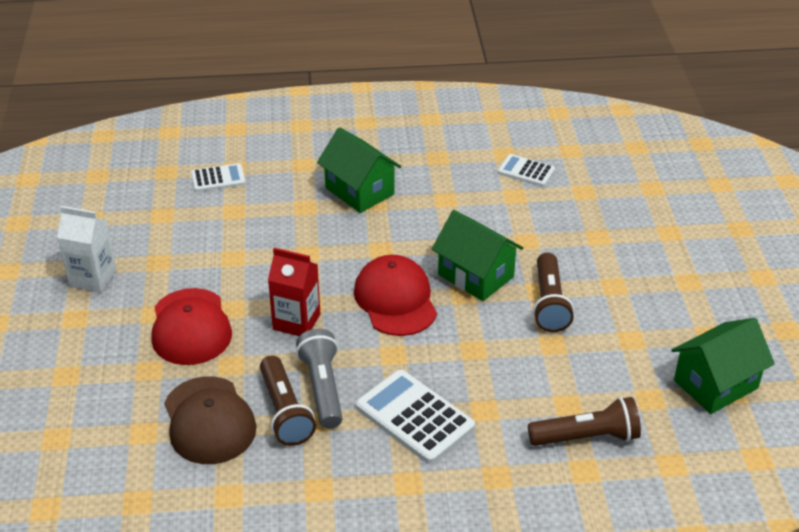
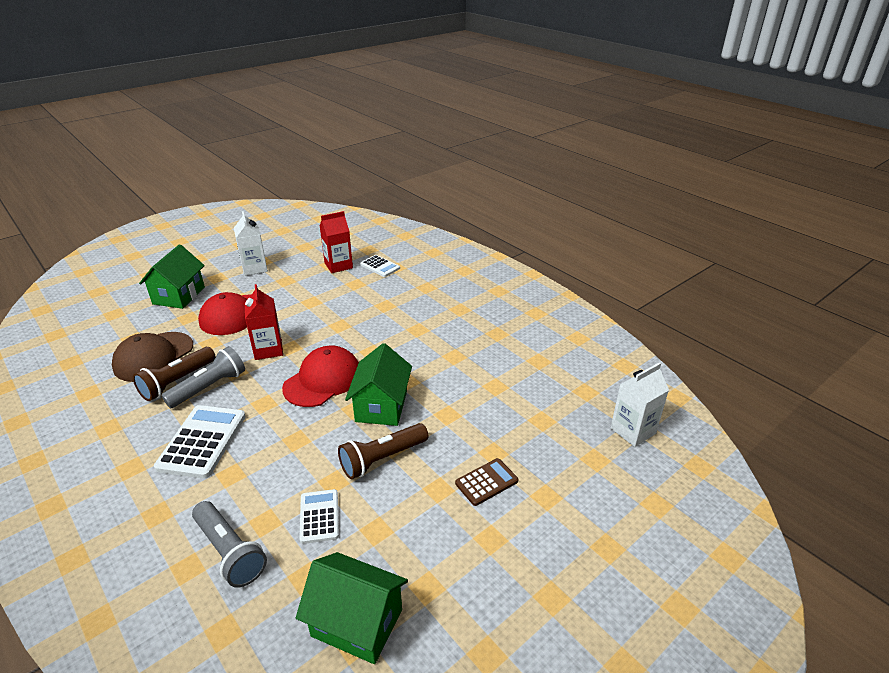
camera: 55 degrees right, 5 degrees down
(175, 208) = (338, 265): none -> red carton
(359, 191) = (423, 318): green house -> green house (179, 295)
(526, 171) = (530, 380): white calculator -> white calculator (319, 516)
(586, 437) = (229, 552): brown flashlight -> grey flashlight
(628, 256) = (486, 482): none -> brown calculator
(638, 152) = (633, 431): none -> white carton

